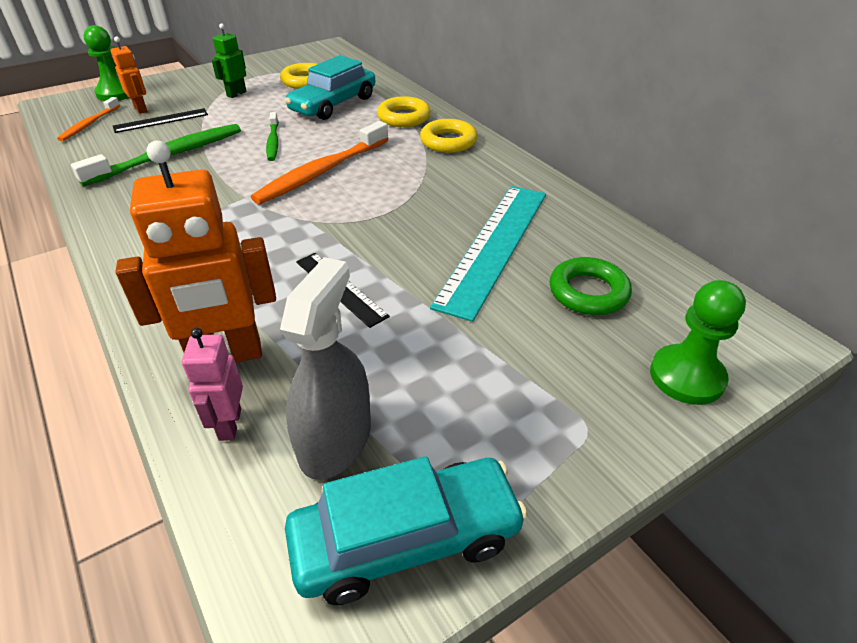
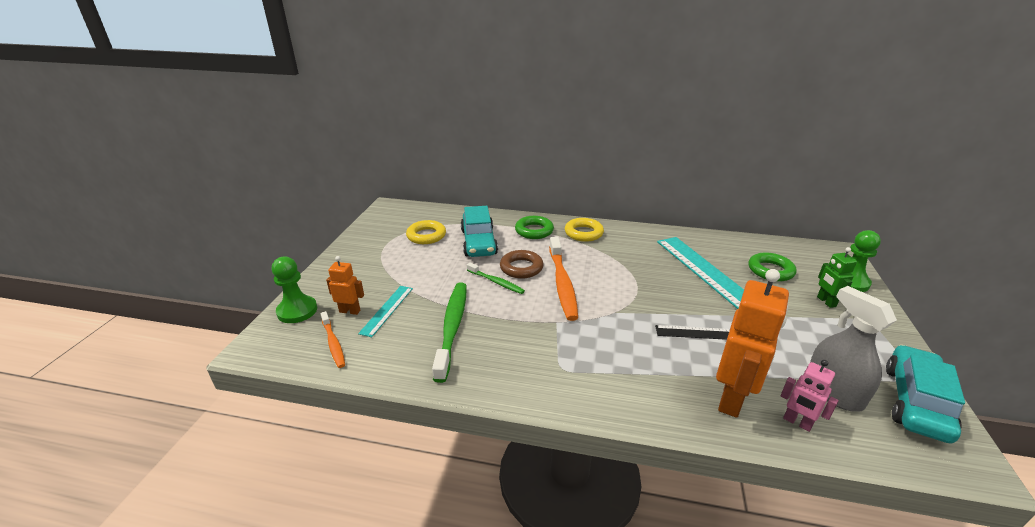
camera: 45 degrees left, 10 degrees down
(161, 120) = (387, 310): black ruler -> turquoise ruler
(236, 94) = (398, 265): green robot -> green robot (826, 302)
(318, 141) = (521, 268): none -> brown ring
(404, 117) = (534, 231): yellow ring -> green ring

